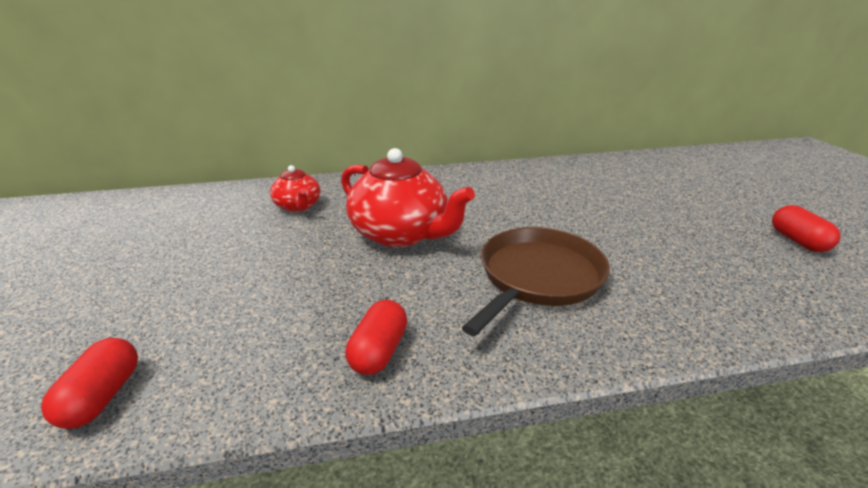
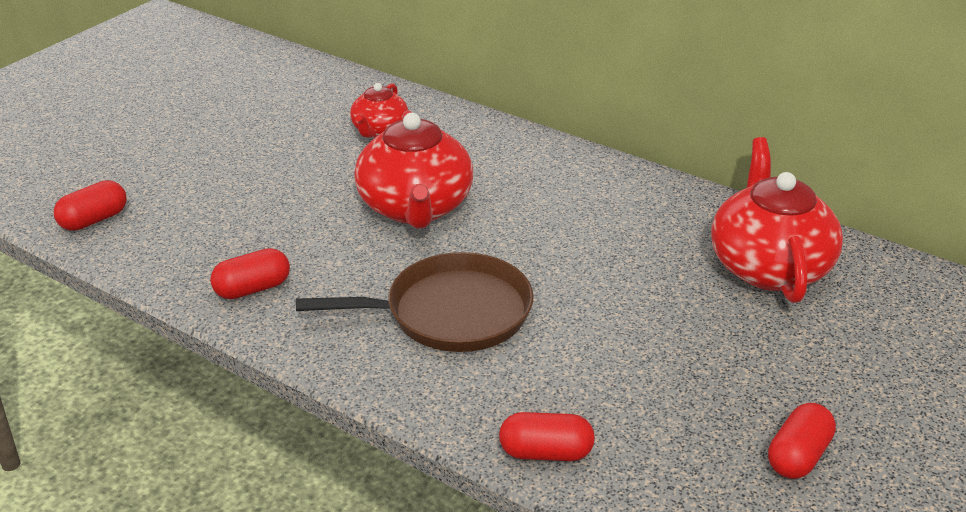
camera: 45 degrees right, 5 degrees up
(610, 177) = (769, 267): none -> red teapot
(745, 318) = (546, 453): none -> red capsule

